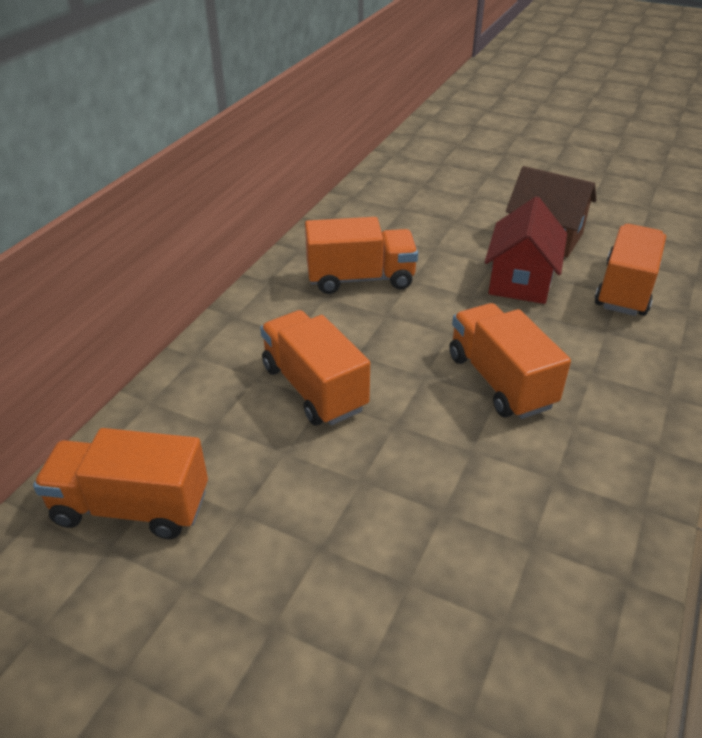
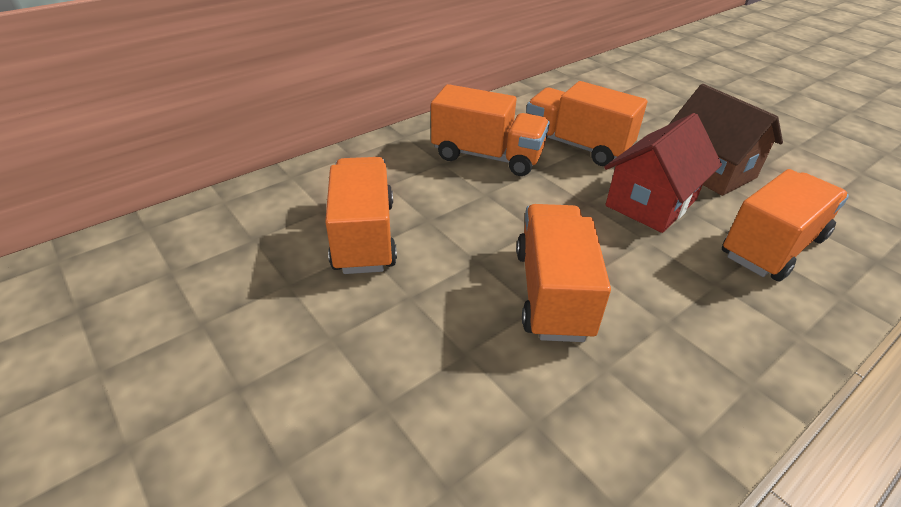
camera: 25 degrees right, 0 degrees up
(131, 507) = (127, 281): orange truck -> orange truck (577, 145)

